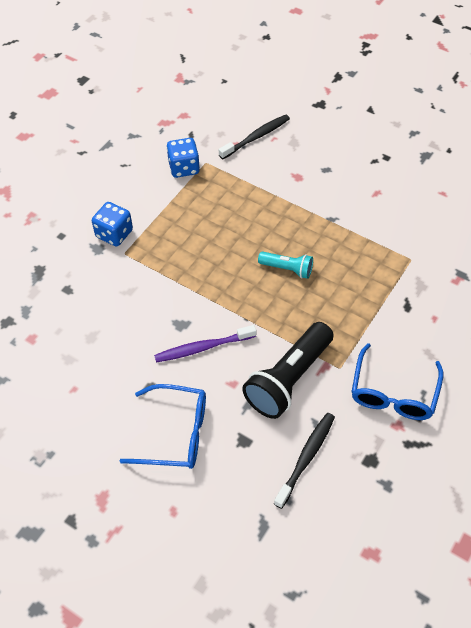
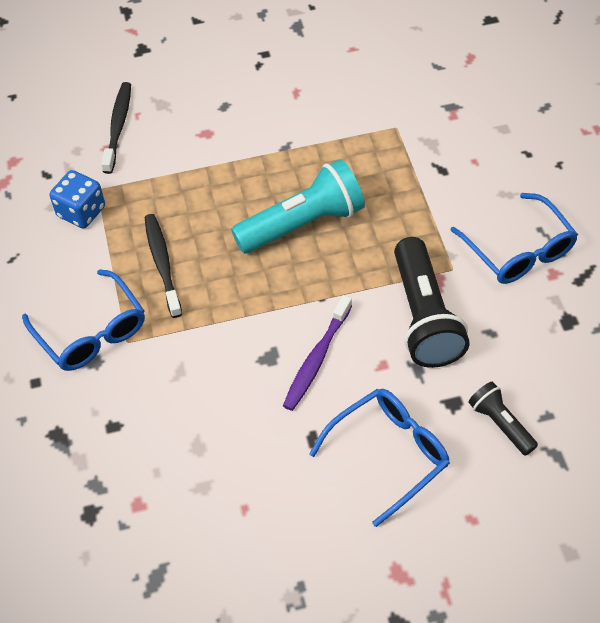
camera: 45 degrees left, 0 degrees up
(114, 234) = (92, 332): blue dice -> blue glasses
(254, 478) = (500, 424): none -> black flashlight
(287, 269) = (302, 224): turquoise flashlight -> turquoise flashlight, size x1.89
(306, 458) = (519, 367): black toothbrush -> black toothbrush (162, 264)

